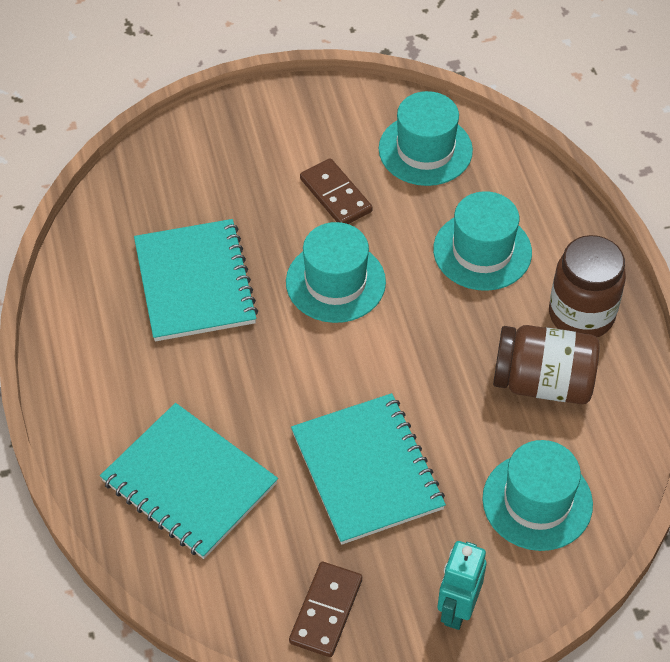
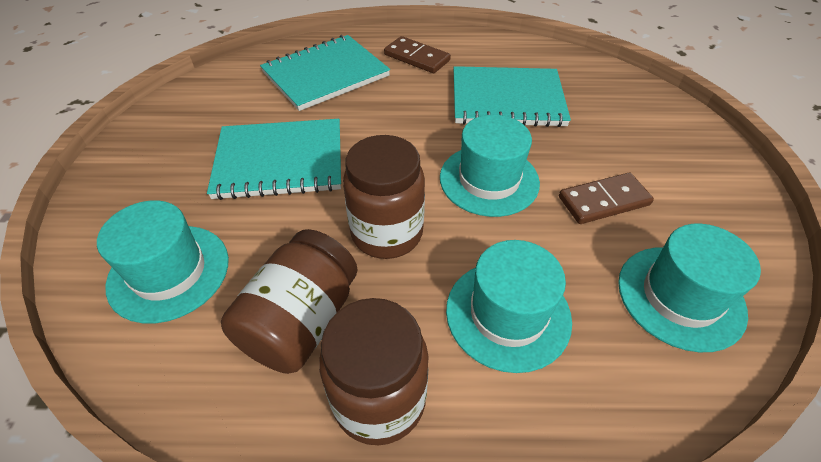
camera: 105 degrees right, 5 degrees down
(326, 611) = (181, 118): brown domino -> brown domino (416, 58)
(431, 348) = (387, 233): none -> brown jar
(457, 609) = (119, 187): turquoise robot -> none

